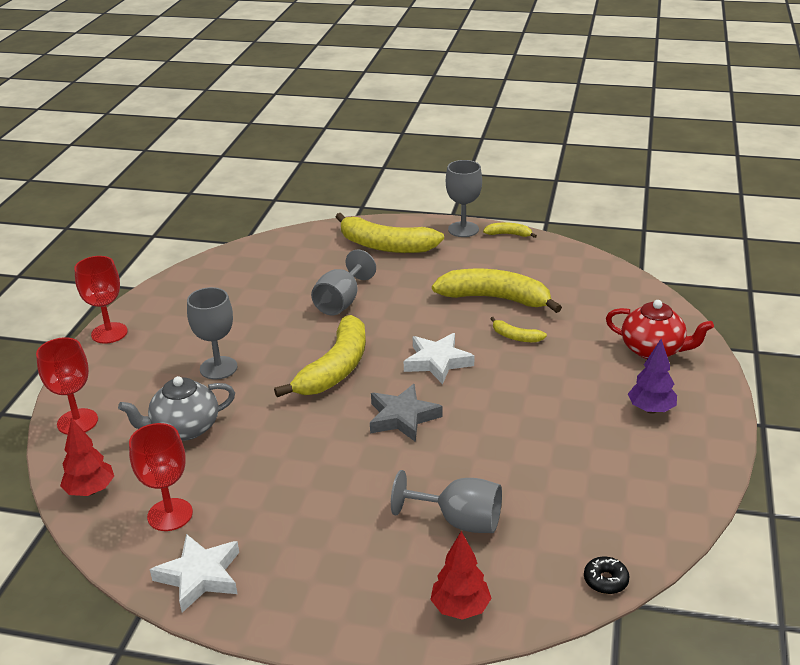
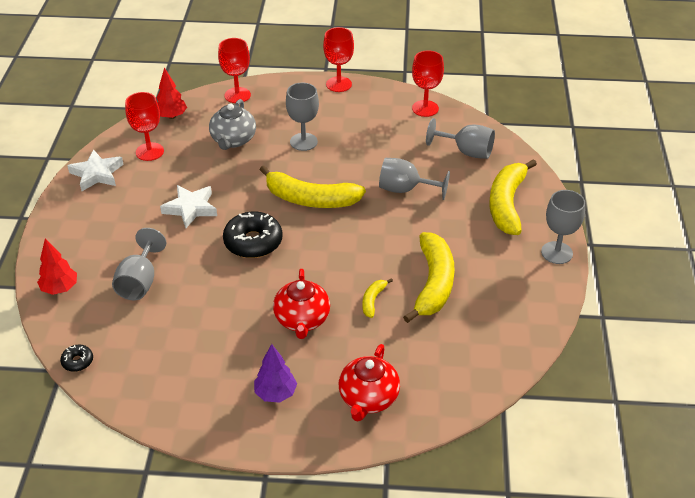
camera: 80 degrees right, 10 degrees up
(184, 429) = (233, 140): grey teapot -> grey teapot turned 135 degrees counterclockwise
(199, 276) = (425, 108): none -> red goblet
(291, 259) = (466, 152): none -> grey goblet
(402, 417) = (253, 242): grey star -> black donut
(437, 362) = (327, 254): white star -> white star (190, 208)
(509, 234) = (558, 286): yellow banana -> none
(541, 386) = (302, 320): none -> red teapot

